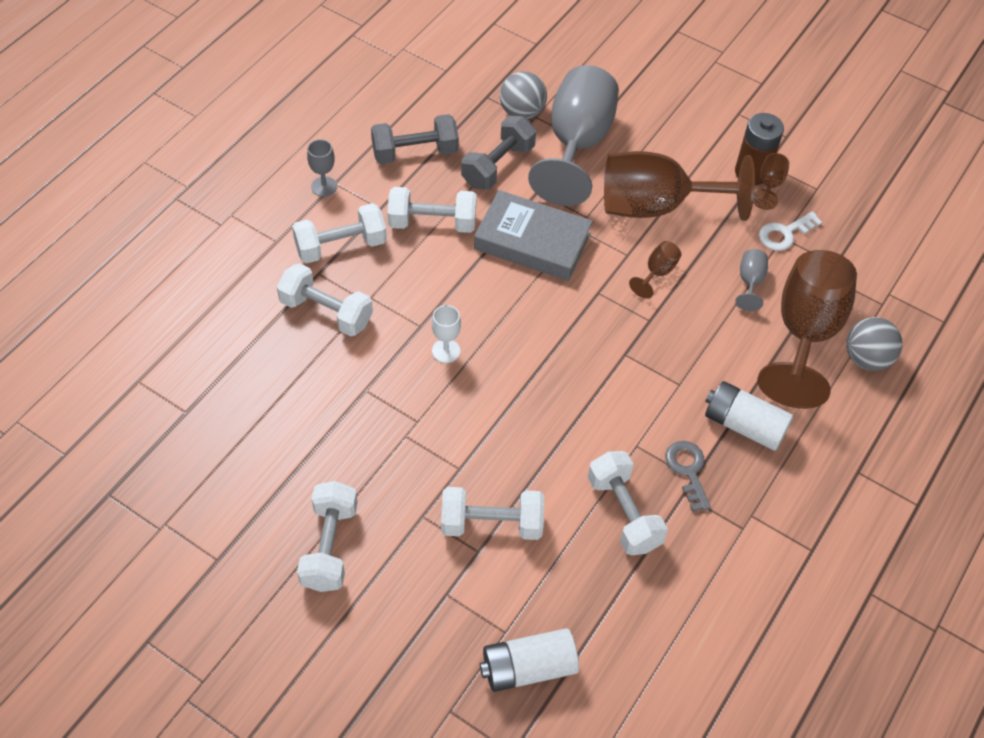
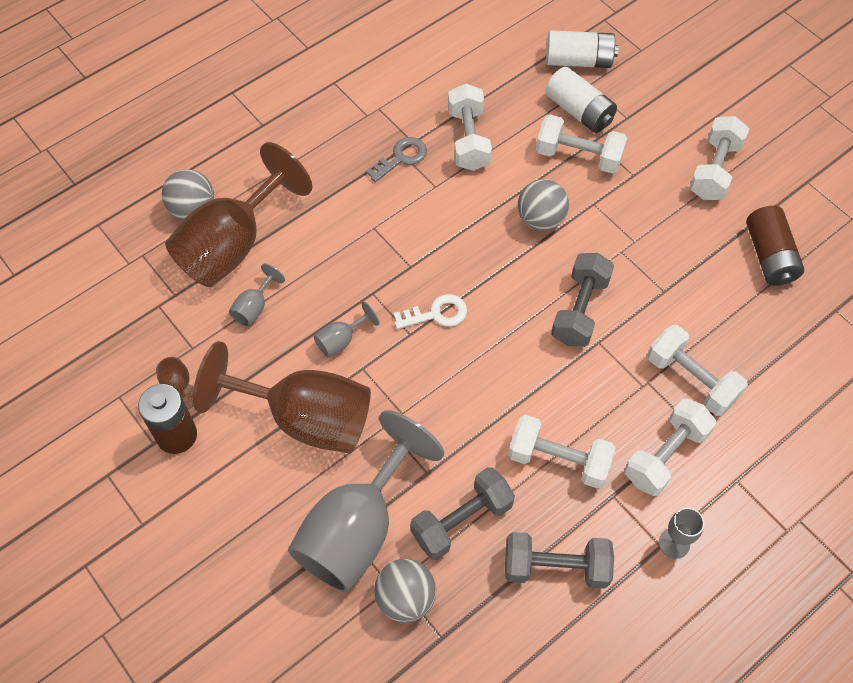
camera: 160 degrees left, 5 degrees up
(258, 454) = (769, 256): none -> brown battery
(341, 246) = (665, 455): white dumbbell -> white dumbbell turned 45 degrees counterclockwise
(446, 351) = (579, 310): white goblet -> grey dumbbell
(512, 435) = (540, 219): none -> grey ball
(532, 241) = (456, 409): grey book -> none
(657, 272) = (341, 340): brown goblet -> grey goblet
(688, 470) = (401, 158): grey key -> grey key turned 135 degrees counterclockwise
(744, 425) = (335, 180): white battery -> white battery (579, 111)
(784, 234) = (188, 351): white key -> white key (437, 314)

